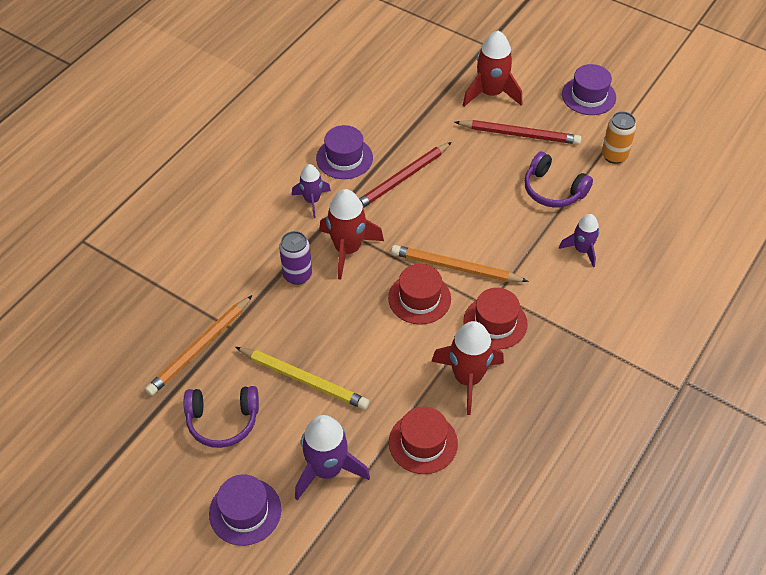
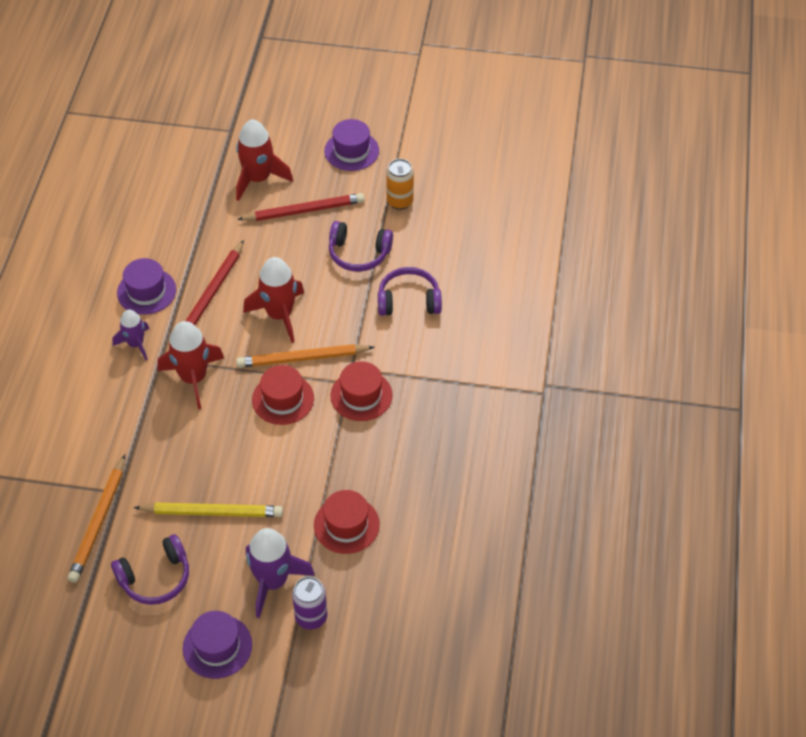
camera: 25 degrees left, 0 degrees up
(297, 275) = (157, 420): purple can -> purple can (311, 617)
(467, 378) = (359, 454): red rocket -> red rocket (279, 315)
(581, 250) = (408, 301): purple rocket -> purple headphones

